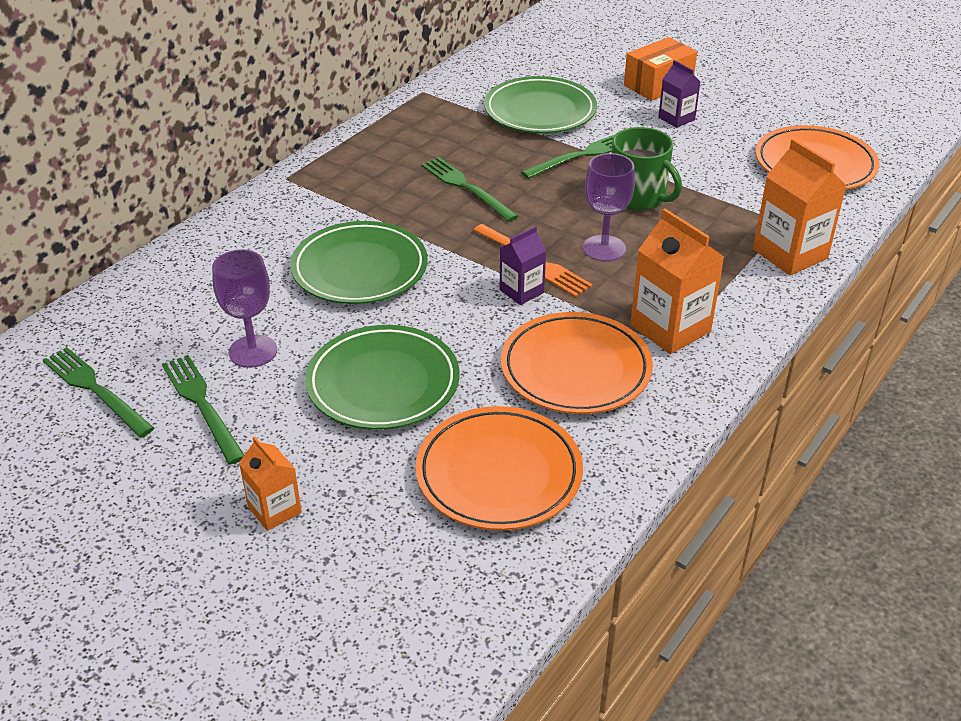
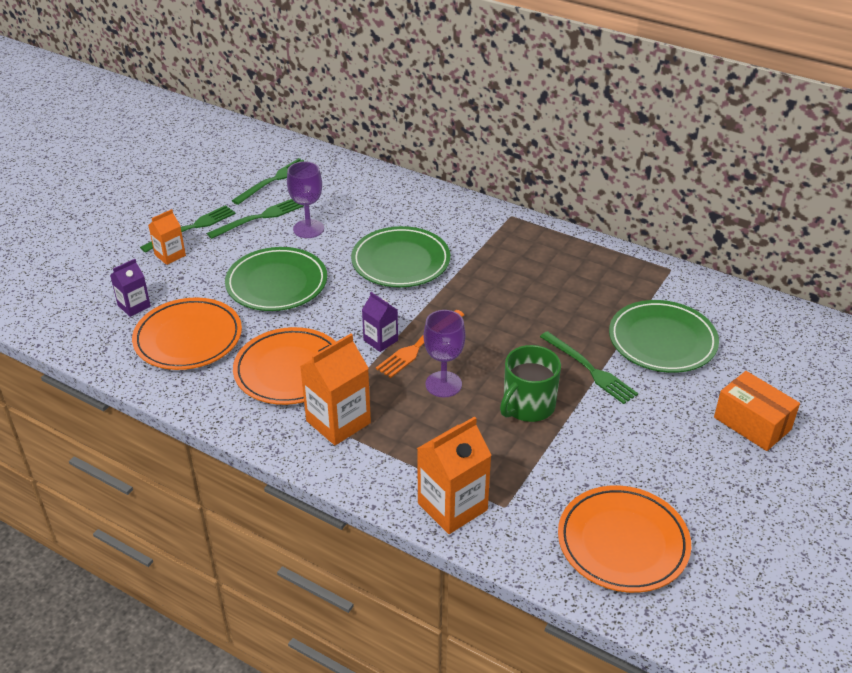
camera: 85 degrees right, 0 degrees up
(466, 187) = (519, 304): green fork -> green fork (192, 228)
(676, 118) = (683, 435): purple carton -> purple carton (134, 306)

